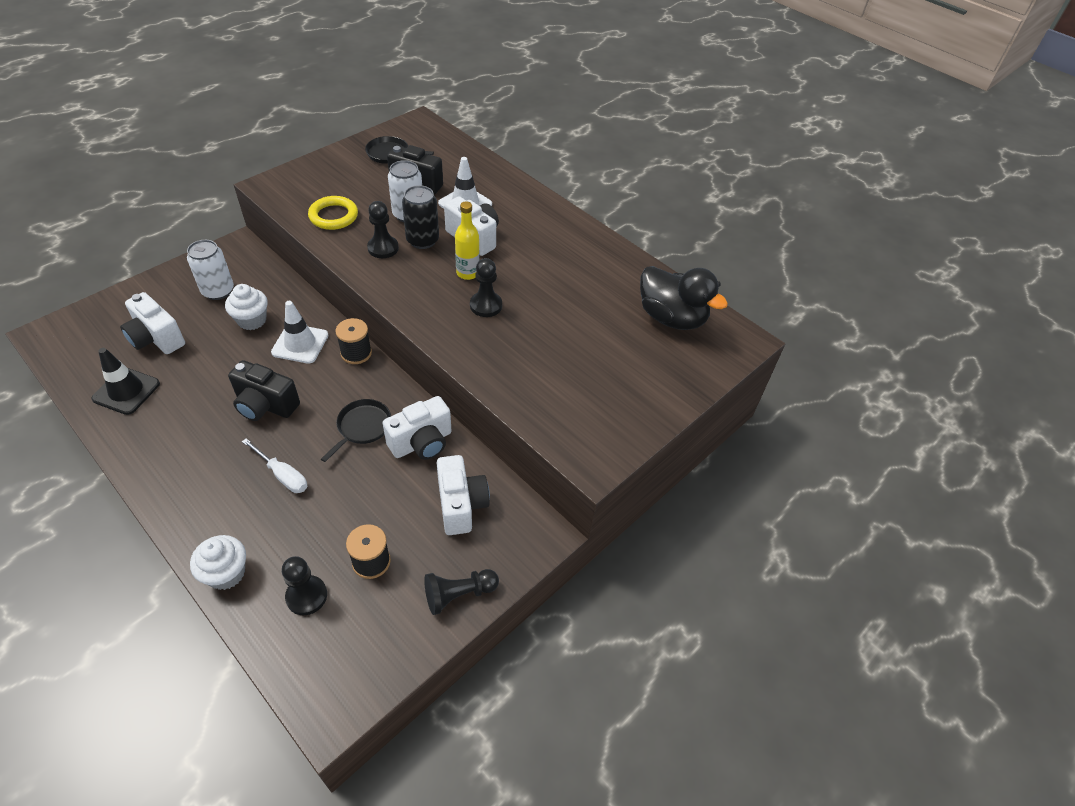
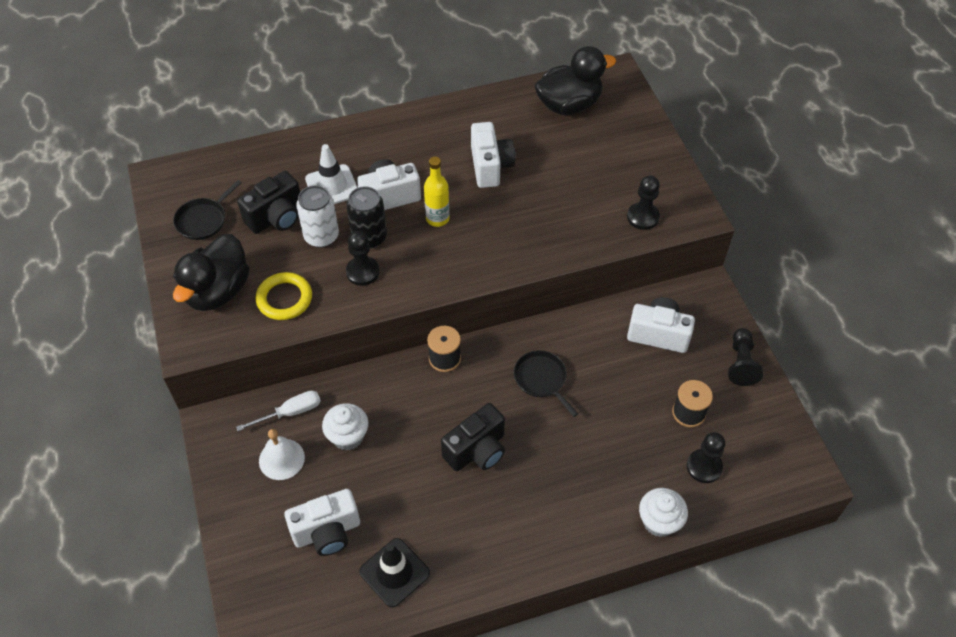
camera: 60 degrees left, 5 degrees up
(218, 291) = (281, 459): white can -> white bell
(282, 475) = (570, 455): white screwdriver -> white screwdriver (290, 412)
(300, 344) = (407, 402): white traffic cone -> none
(325, 182) = (218, 291): none -> black duck
(422, 443) = (580, 340): white camera -> white camera (490, 166)
(486, 305) = (489, 220): black pawn -> black pawn (643, 217)

